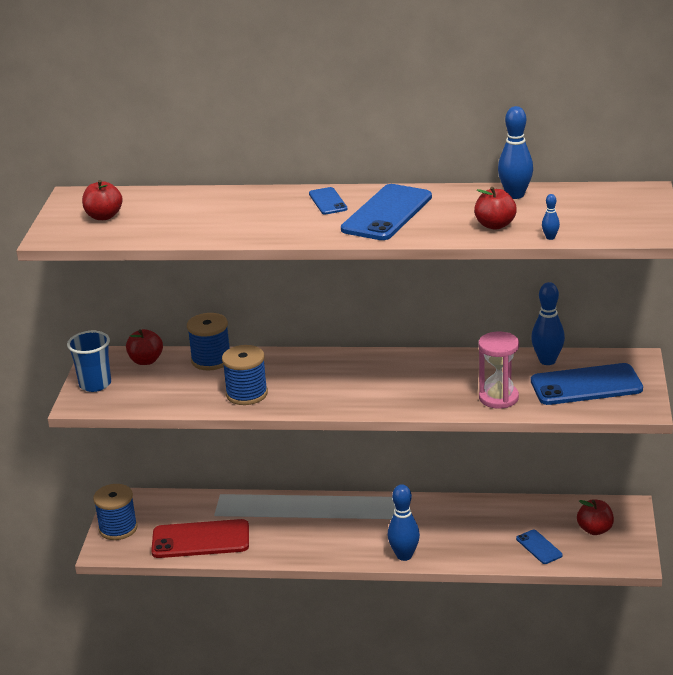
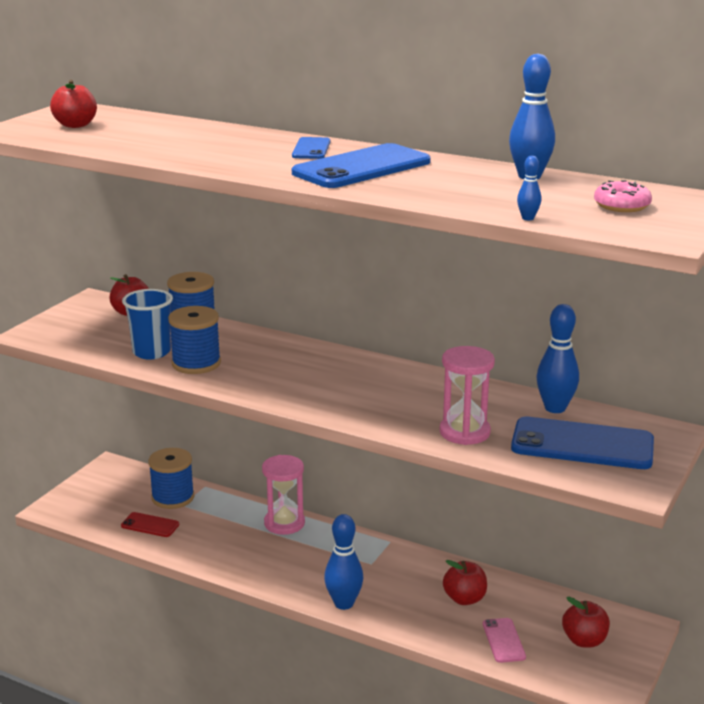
camera: 20 degrees right, 5 degrees down
(95, 384) = (63, 321): blue cup -> blue cup (151, 352)
(118, 528) = (83, 492): blue spool -> blue spool (173, 497)
(200, 540) = (150, 525): red phone -> red phone, size x0.50
(310, 506) = (284, 523): none -> pink hourglass
(495, 225) = (473, 197): red apple -> red apple (464, 599)
(539, 547) = (503, 640): blue phone -> pink phone
(601, 210) = (621, 206): none -> pink donut

